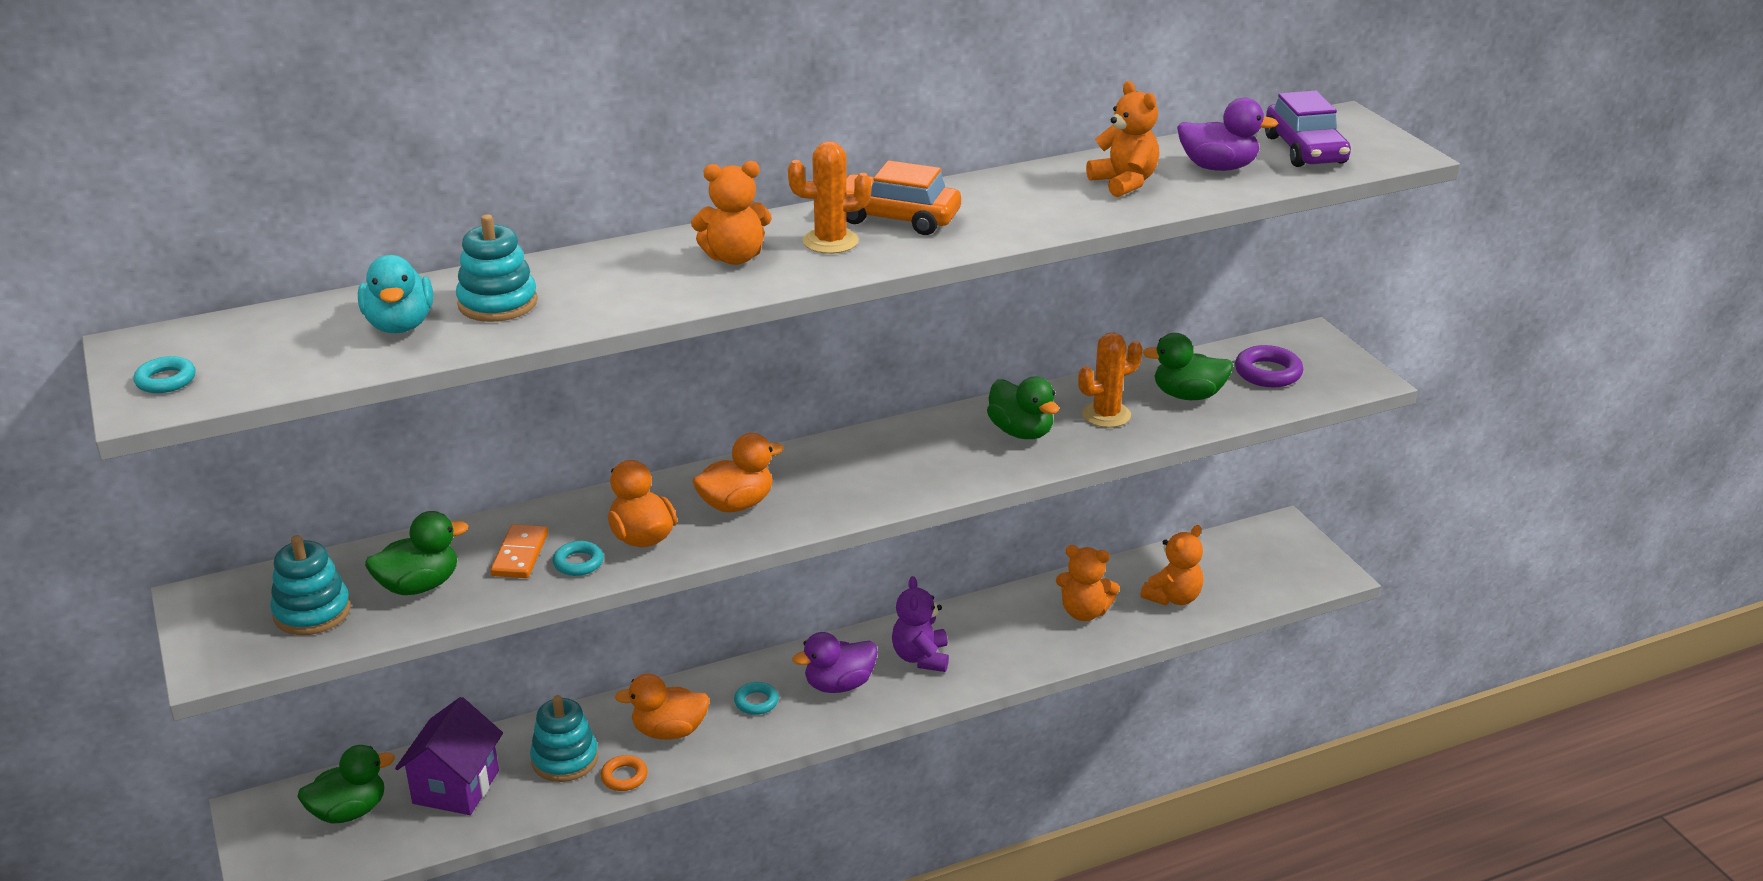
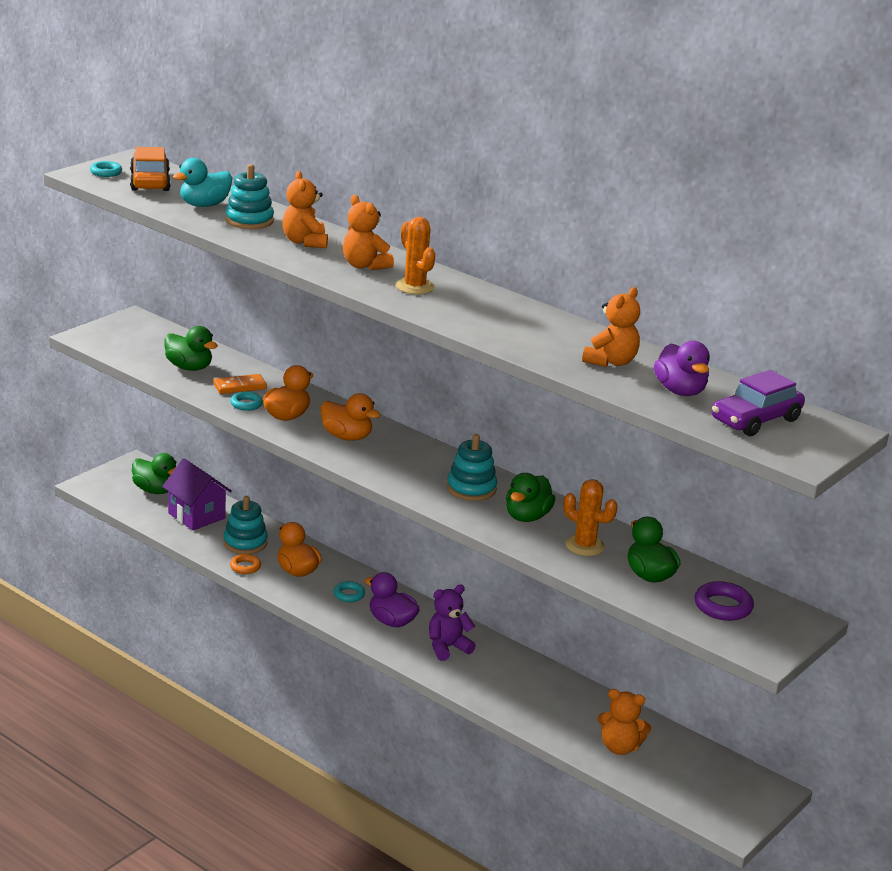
camera: 60 degrees right, 5 degrees down
(312, 612) = (145, 347): turquoise stacking toy -> turquoise stacking toy (471, 489)
(456, 787) = (196, 516): purple house -> purple house turned 60 degrees clockwise
(896, 218) = (468, 300): orange car -> orange car (150, 181)
(1084, 612) = (562, 708): orange teddy bear -> orange teddy bear (305, 242)

